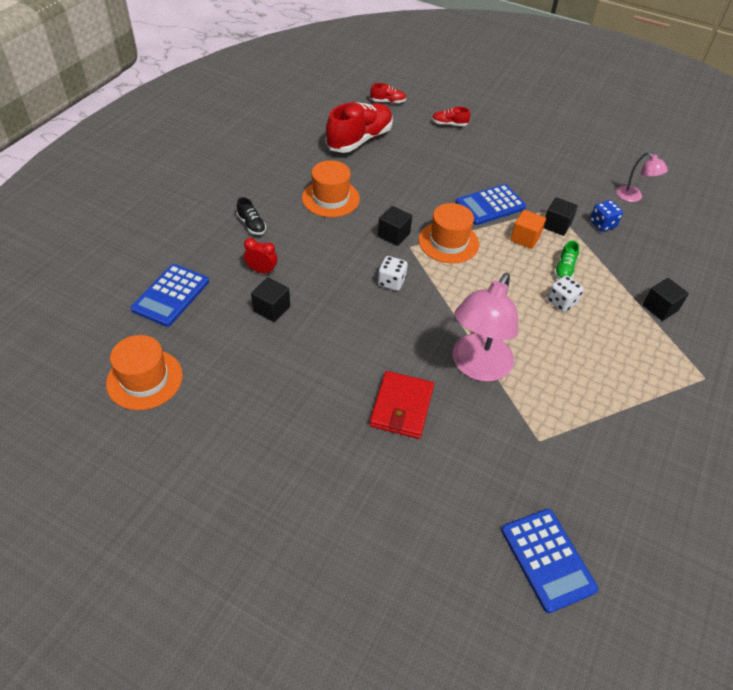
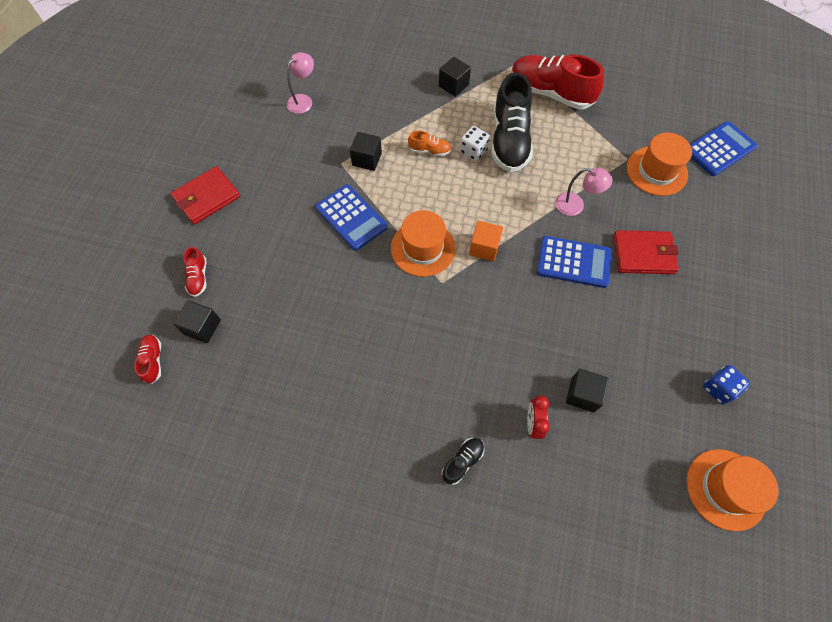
camera: 100 degrees left, 15 degrees up
(171, 295) = (609, 513): blue calculator -> blue calculator (573, 262)
(330, 198) = (385, 382): orange hat -> orange hat (656, 171)
(359, 140) = (254, 377): red shoe -> red shoe (550, 93)
(391, 282) = (500, 290): white dice -> none
(393, 235) = (428, 301): black cube -> black cube (202, 327)
(477, 367) = (575, 205): pink lamp -> pink lamp, size x0.52
(524, 134) = (206, 197): none -> red wallet
(525, 238) = (395, 183): orange cube -> orange cube (484, 248)
(564, 269) = (429, 151): green shoe -> orange shoe
(575, 335) = (509, 140): none -> black shoe
(602, 224) = (354, 124): blue dice -> blue dice (718, 388)

